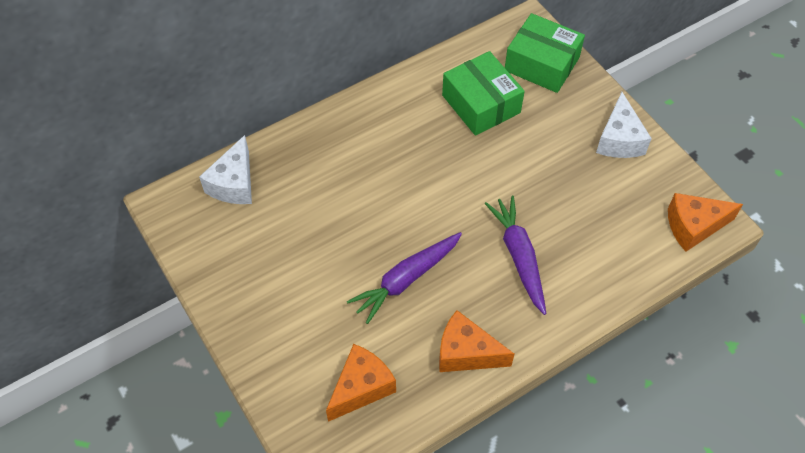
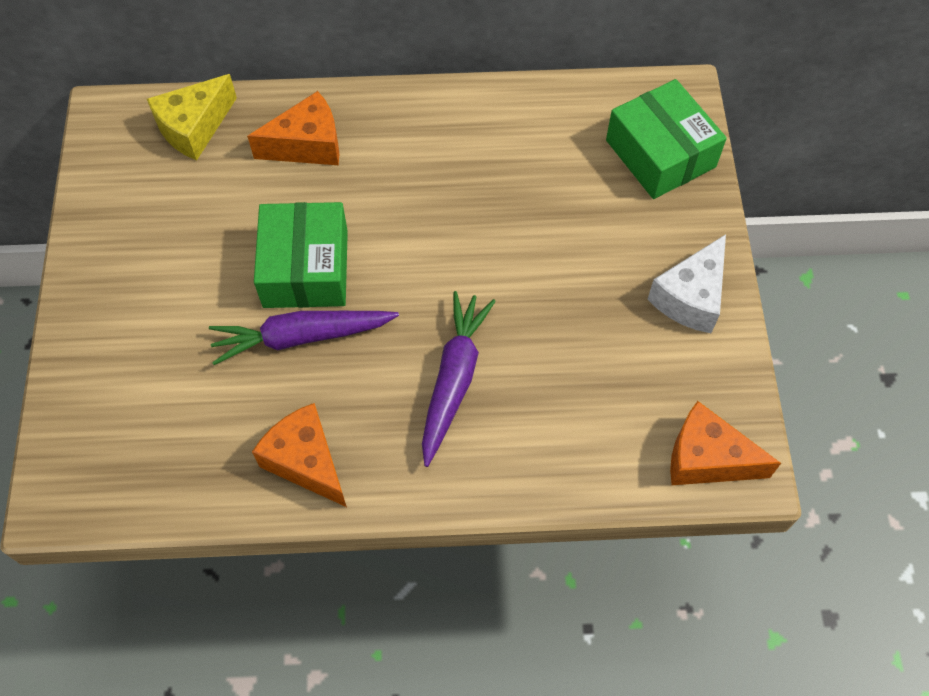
camera: 30 degrees right, 5 degrees up
(234, 184) = (194, 128): white cheese -> yellow cheese
(361, 388) = (161, 436): orange cheese -> orange cheese (307, 145)
(481, 104) = (546, 168): green box -> green box (305, 268)

